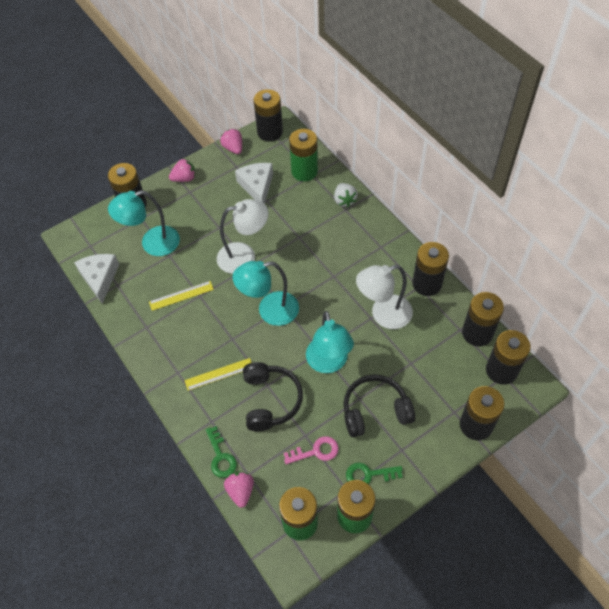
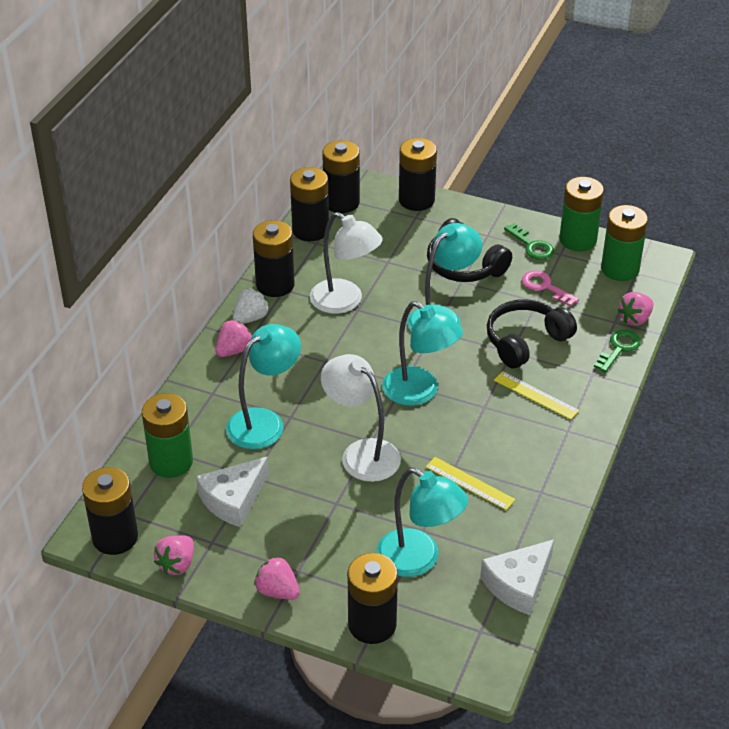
camera: 125 degrees left, 15 degrees down
(303, 223) = (264, 422): none -> turquoise lamp
(344, 200) = (197, 400): white strawberry -> white strawberry (250, 318)
(375, 234) = (234, 350): none -> pink strawberry

